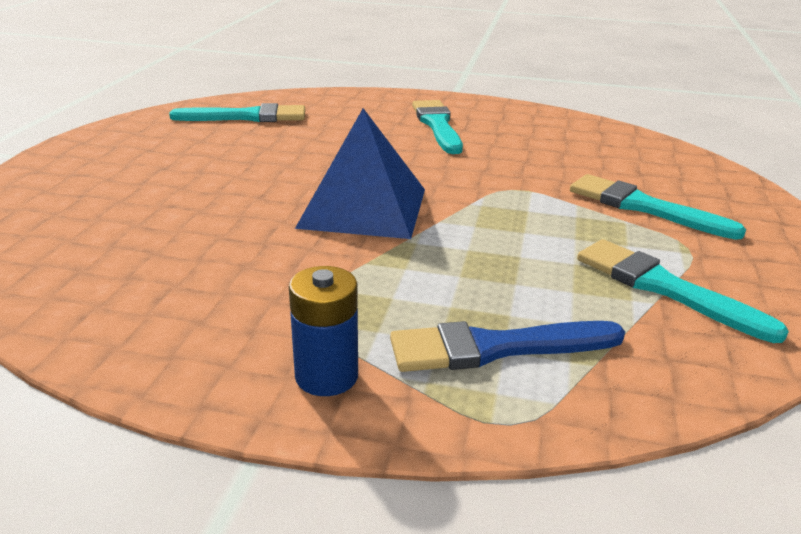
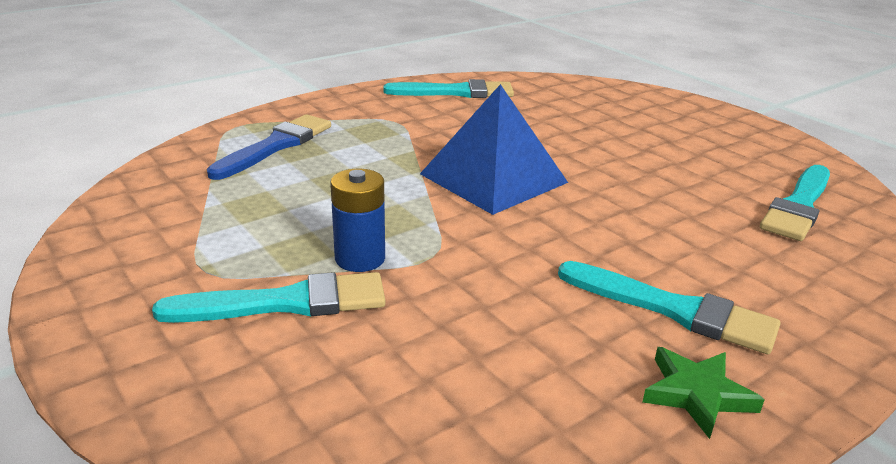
camera: 130 degrees right, 0 degrees up
(326, 376) = (335, 109): blue battery -> blue battery (360, 258)
(493, 113) = (697, 394): none -> green star
(665, 288) = (202, 222): turquoise brush -> turquoise brush (455, 92)

